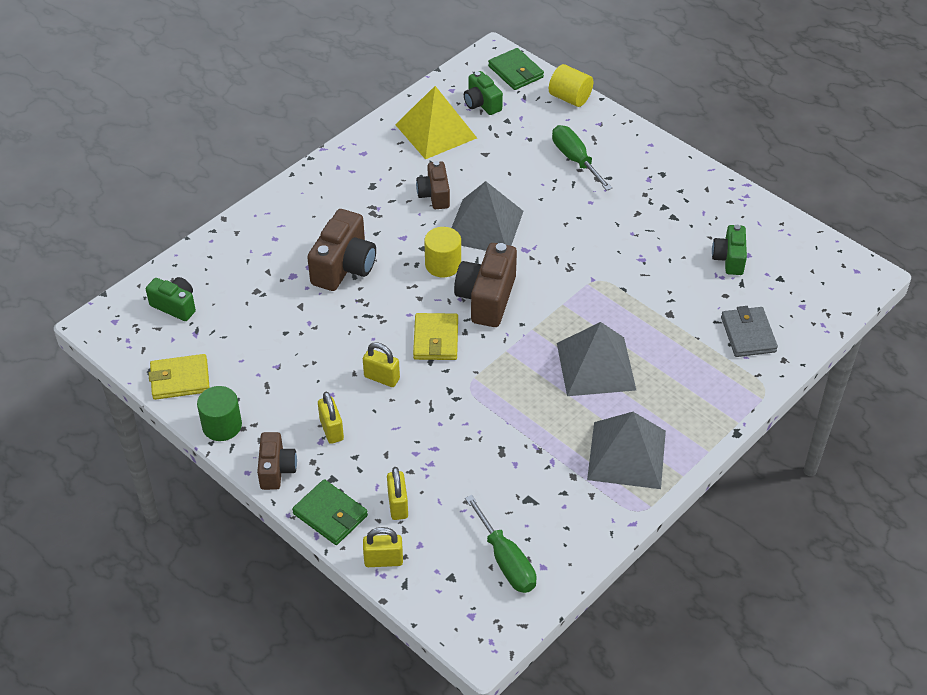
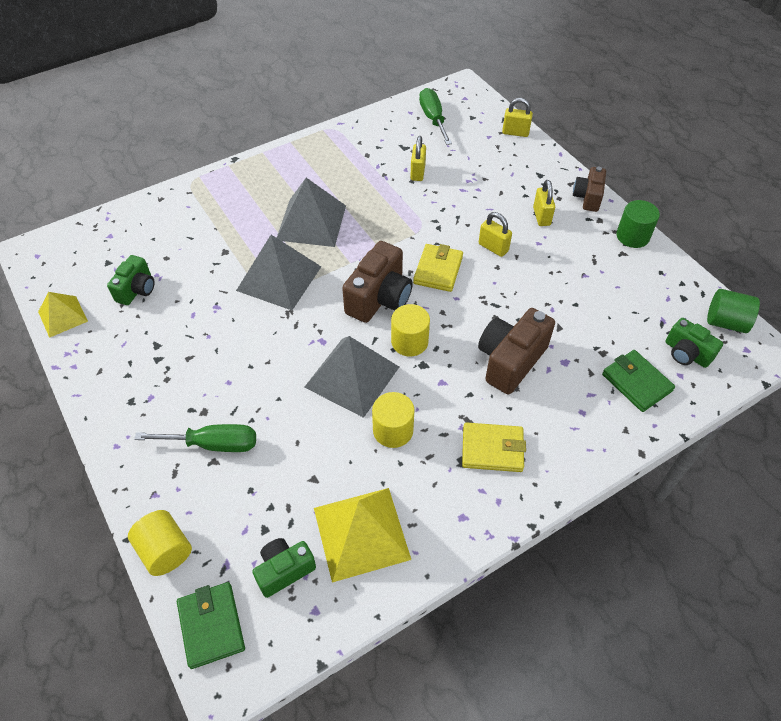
camera: 165 degrees left, 5 degrees up
(130, 344) = (725, 322): none -> green cylinder
(180, 379) = (673, 280): yellow wallet -> yellow wallet (492, 449)
(330, 515) = (549, 163): green wallet -> green wallet (636, 382)
(398, 505) = (499, 160): yellow padlock -> yellow padlock (417, 172)
(434, 195) = (393, 430): brown camera -> yellow cylinder
(482, 103) = (284, 570): green camera -> green camera turned 105 degrees counterclockwise
(575, 159) = (213, 444): green screwdriver -> green screwdriver turned 75 degrees counterclockwise
(627, 455) = (321, 160): grey pyramid -> grey pyramid (279, 278)
(748, 334) = (173, 222): grey wallet -> none
(777, 223) = (62, 316): none -> yellow pyramid

